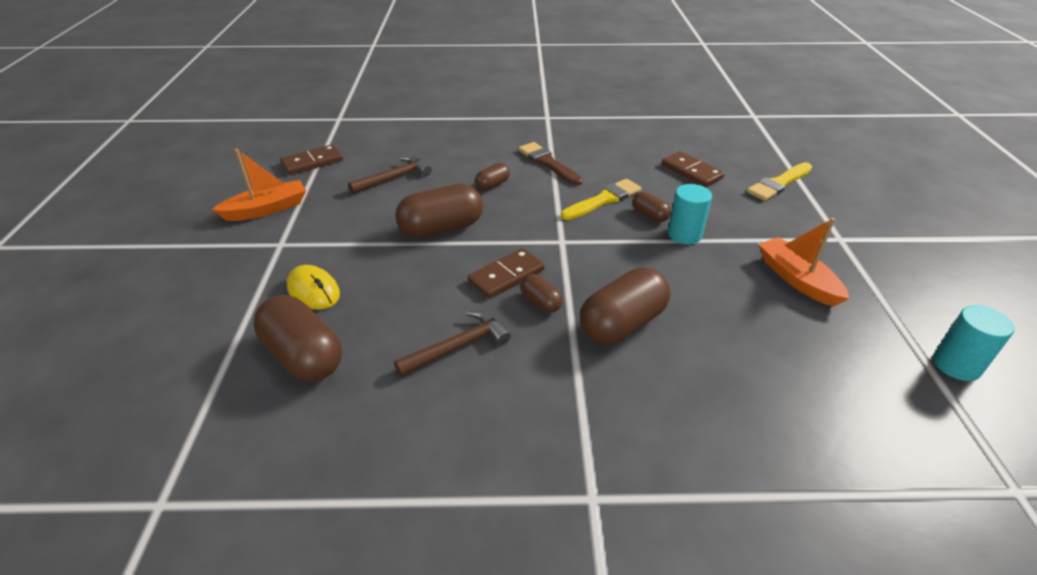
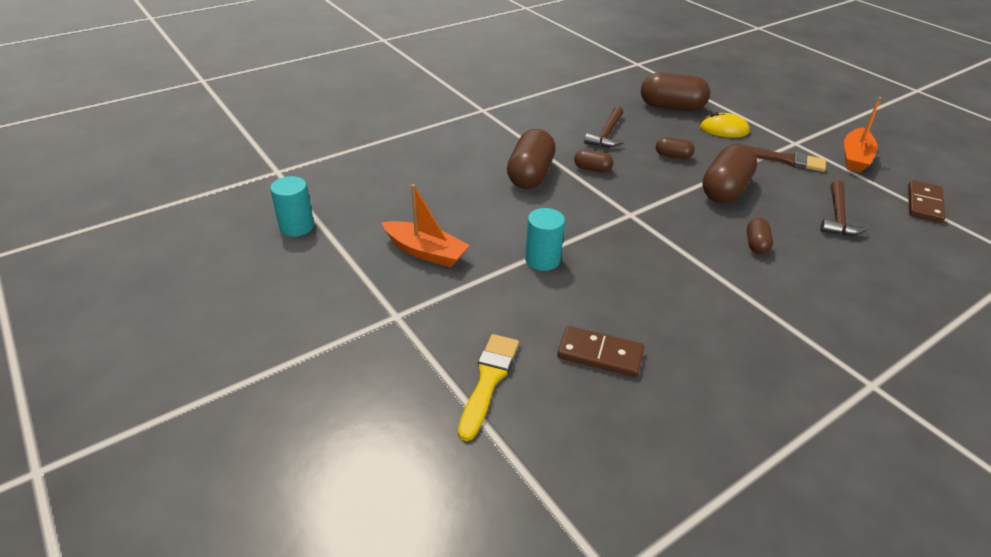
camera: 145 degrees right, 0 degrees up
(506, 276) = (634, 176): brown domino -> none
(548, 163) = (752, 295): brown brush -> brown brush (784, 160)
(603, 200) = (646, 269): yellow brush -> none
(649, 215) = (589, 268): brown capsule -> brown capsule (673, 156)

